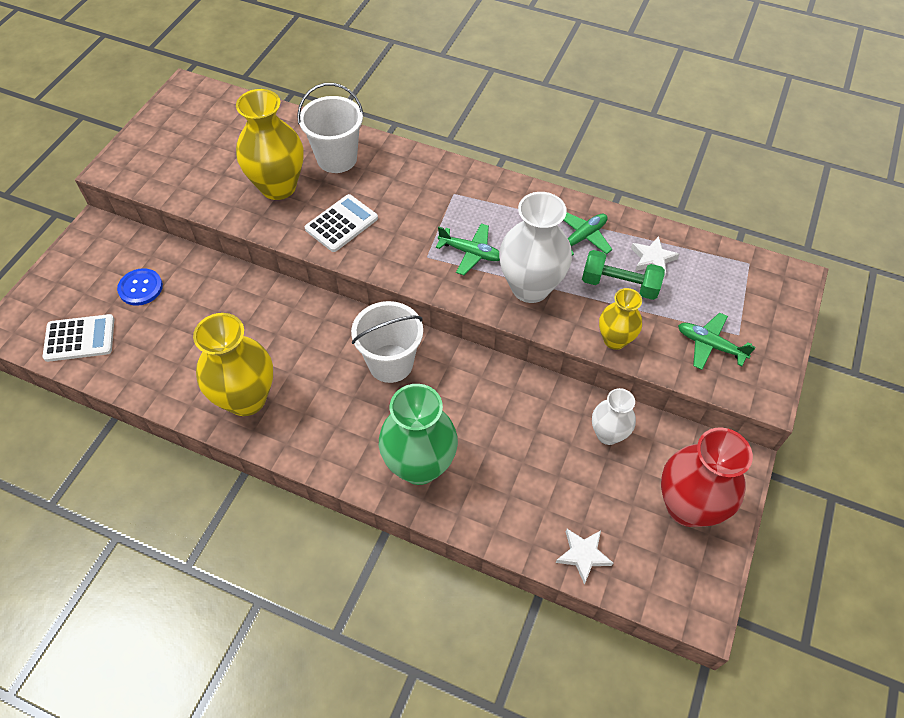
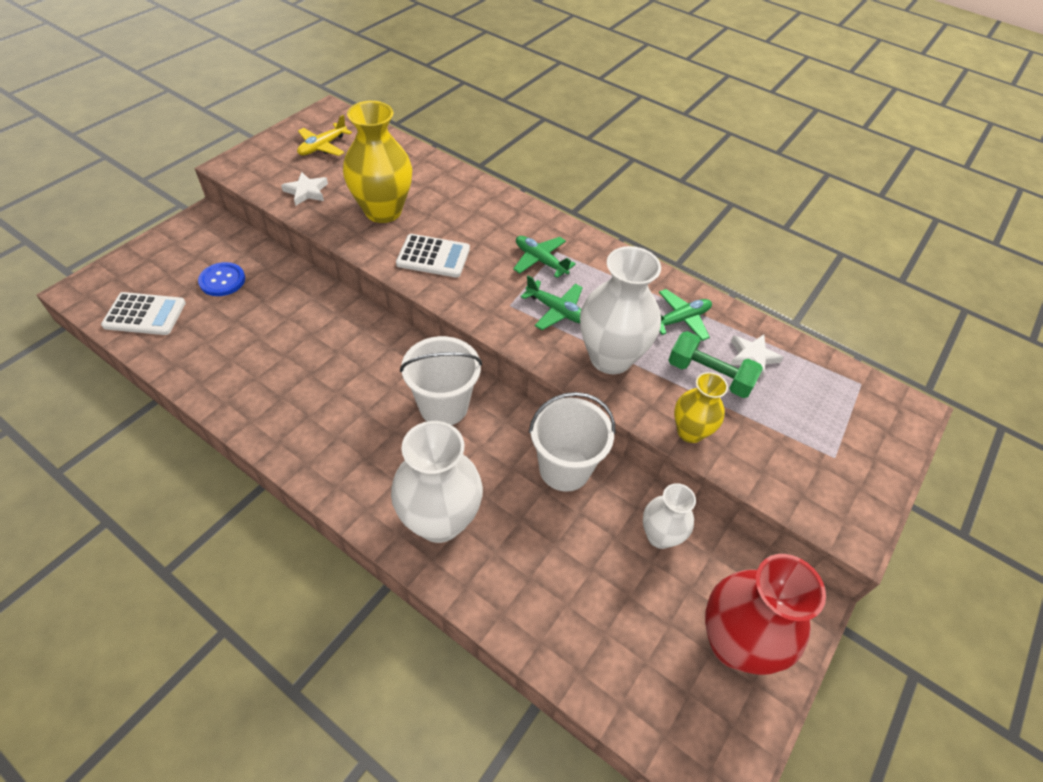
camera: 10 degrees right, 5 degrees down
(194, 129) = (322, 146): none -> yellow plane
(246, 398) = (283, 408): yellow vase -> none
(337, 158) = (449, 197): white bucket -> white bucket (564, 468)
(341, 224) = (433, 257): white calculator -> white calculator turned 45 degrees clockwise
(419, 465) = (439, 521): green vase -> white vase
(583, 555) = (596, 671): white star -> white star (306, 192)
(710, 345) = (798, 461): green plane -> green plane (540, 260)

